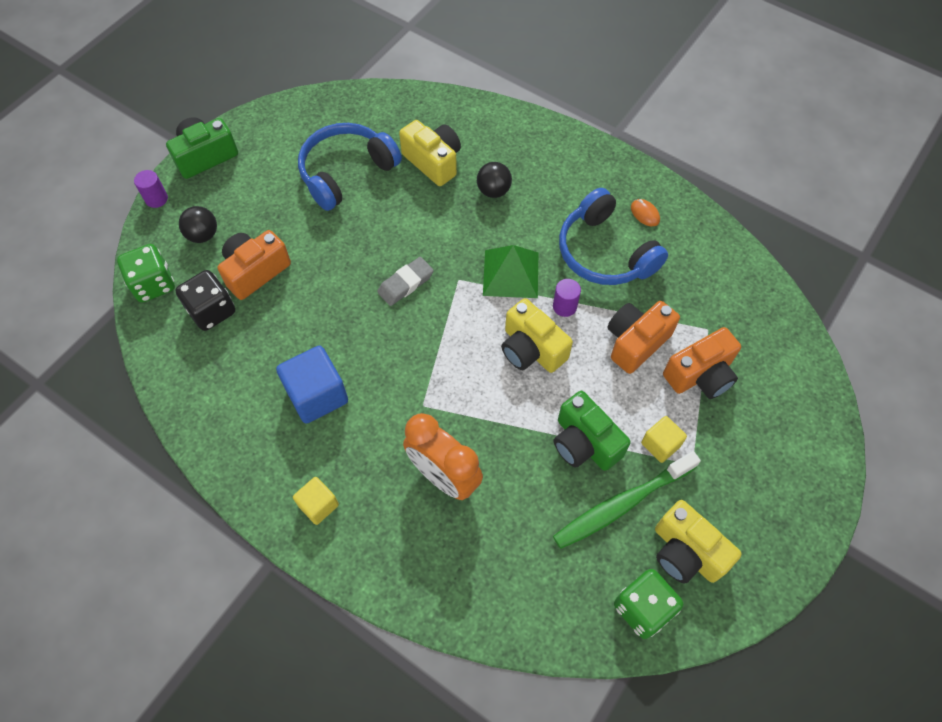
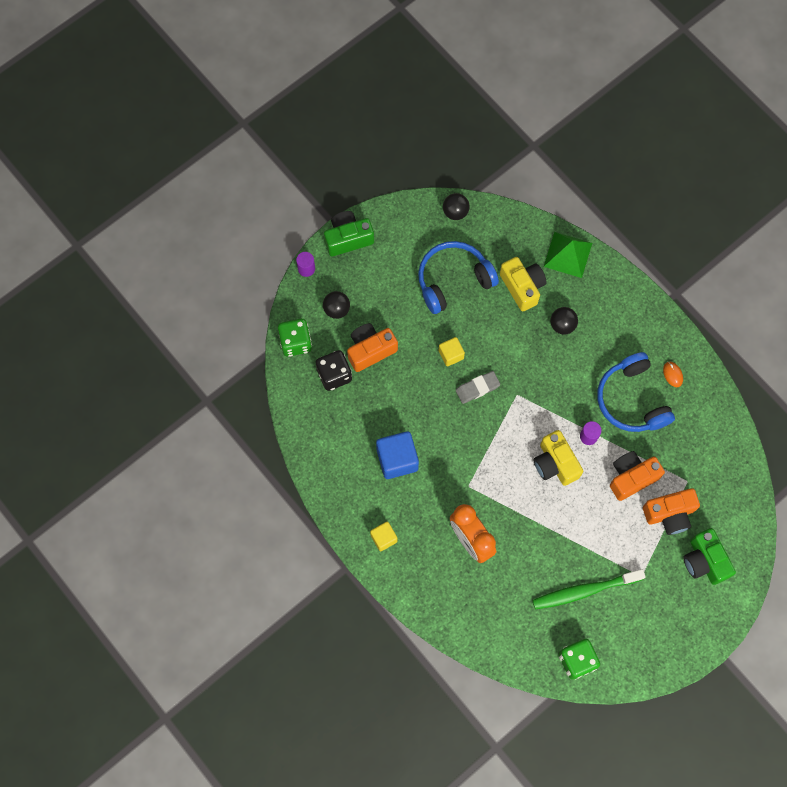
camera: 15 degrees right, 10 degrees up
(333, 103) = (455, 212): none -> black ball
(511, 273) = (556, 399): green pyramid -> green pyramid (568, 254)
(584, 442) = (572, 542): green camera -> green camera (704, 561)
(660, 444) = (624, 557): yellow cube -> yellow cube (451, 355)
(686, 552) = (617, 633): yellow camera -> none

